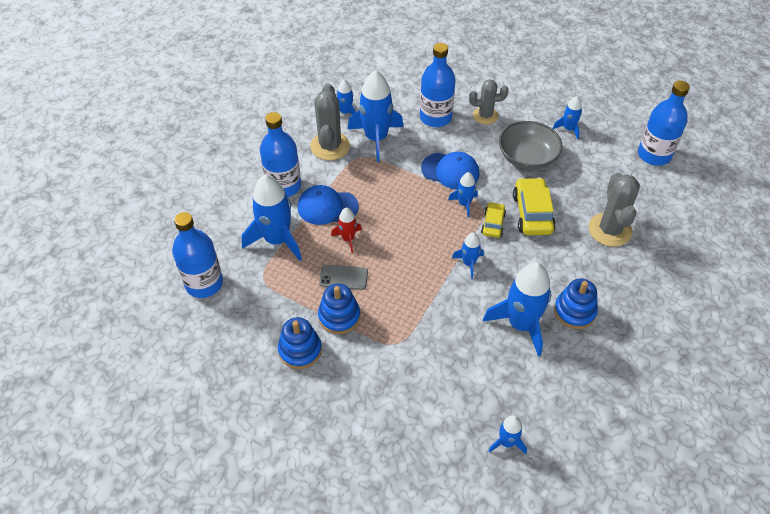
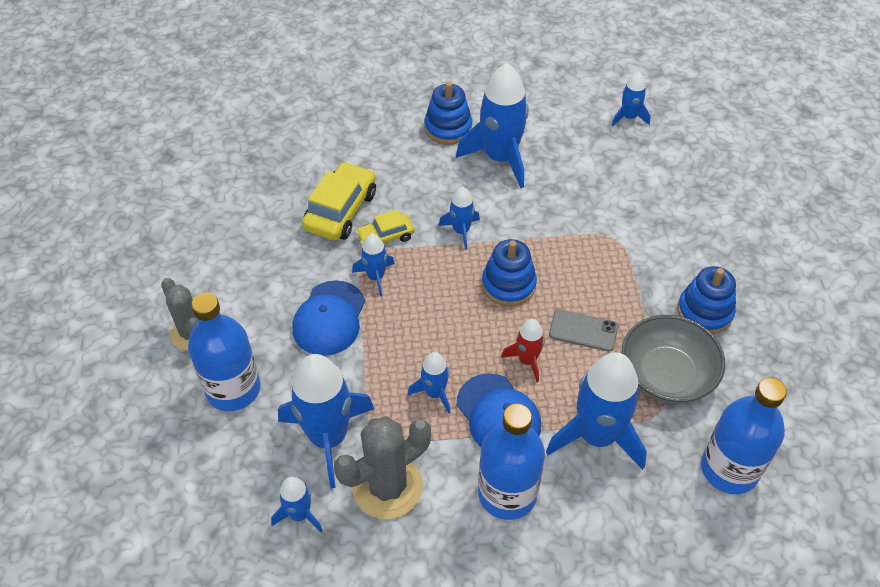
camera: 125 degrees left, 0 degrees up
(339, 316) = (634, 303): blue stacking toy -> blue stacking toy (508, 285)
(343, 277) = (583, 331): grey phone -> grey phone turned 45 degrees counterclockwise
(450, 171) = (329, 318): blue cap -> blue cap turned 150 degrees counterclockwise
(527, 157) = (247, 254): grey bowl -> grey bowl (666, 374)
(532, 213) = (340, 211): yellow car -> yellow car turned 150 degrees clockwise
(568, 129) = (162, 237): blue rocket -> blue rocket (434, 393)
(610, 230) = (314, 141): grey cactus -> none
(654, 155) = (160, 146): blue bottle -> none

